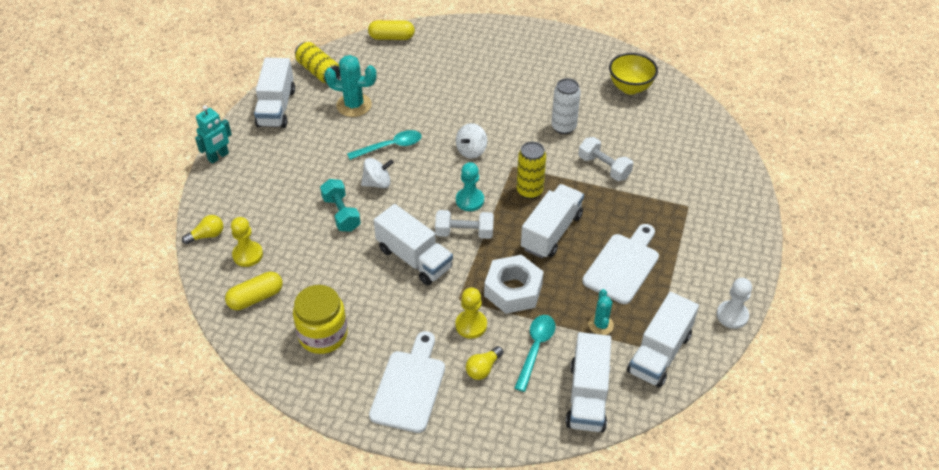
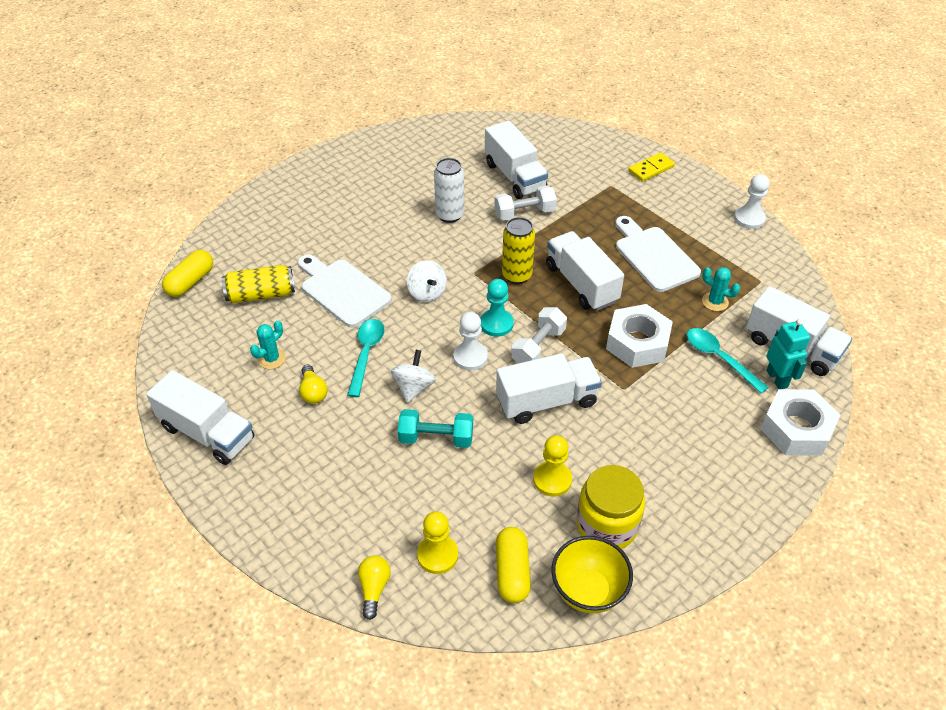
camera: 60 degrees left, 0 degrees up
(218, 157) = (242, 526): turquoise robot -> turquoise robot (777, 379)
(319, 72) = (184, 368): yellow can -> yellow can (261, 294)
(354, 105) = (271, 359): turquoise cactus -> turquoise cactus, size x0.59
(409, 387) = (717, 476): white cutting board -> white cutting board (342, 291)
(426, 200) = (470, 357): none -> white pawn
(471, 325) = (664, 393): yellow pawn -> yellow pawn (552, 480)
(483, 368) = (723, 407): yellow light bulb -> yellow light bulb (313, 392)
(493, 426) = (796, 429): none -> white nut
(630, 88) = (435, 150): yellow bowl -> yellow bowl (588, 591)
(659, 353) = (767, 280): white truck -> white truck (515, 176)
(736, 224) = (651, 169): none -> yellow domino

